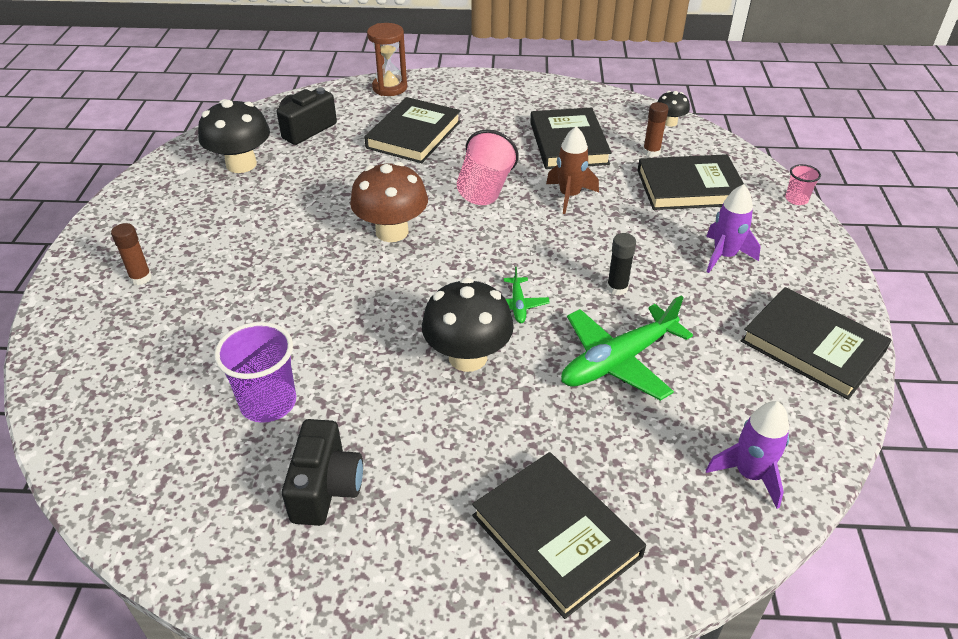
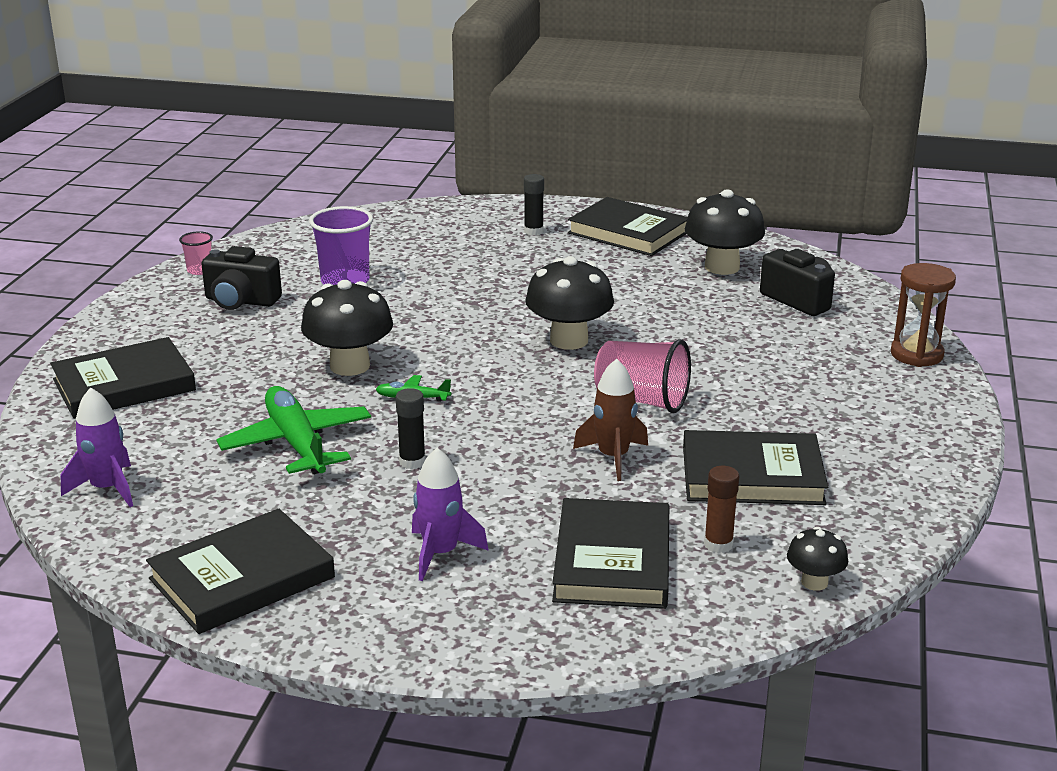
camera: 100 degrees right, 15 degrees down
(141, 278) = (533, 231): brown glue stick -> black glue stick
(392, 231) = (569, 340): brown mushroom -> black mushroom
(414, 135) = (783, 364): black book -> black book (628, 232)
(796, 199) = (554, 660): pink cup -> pink cup (199, 270)

